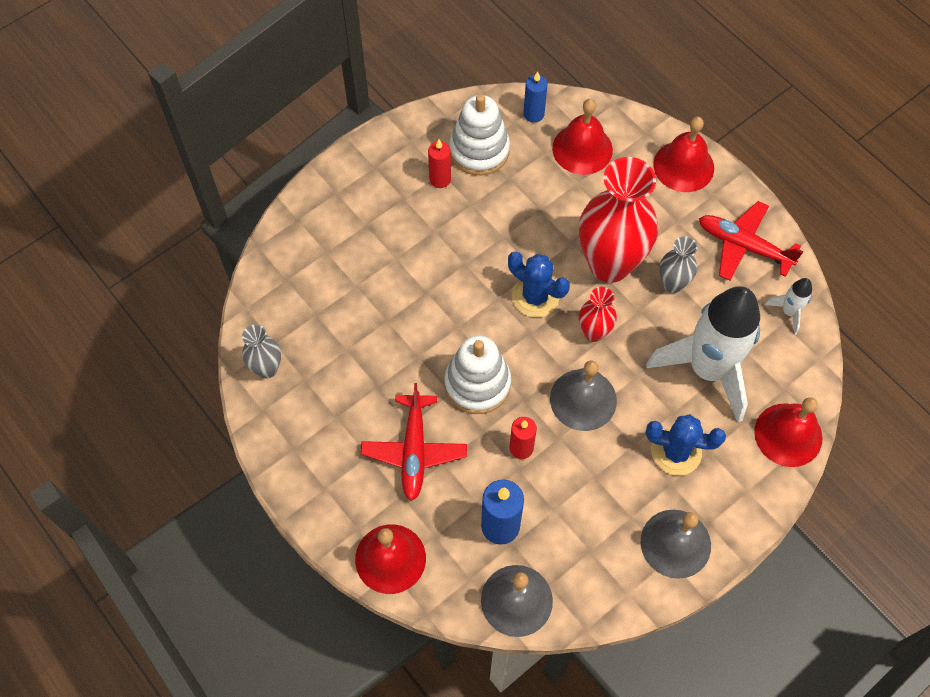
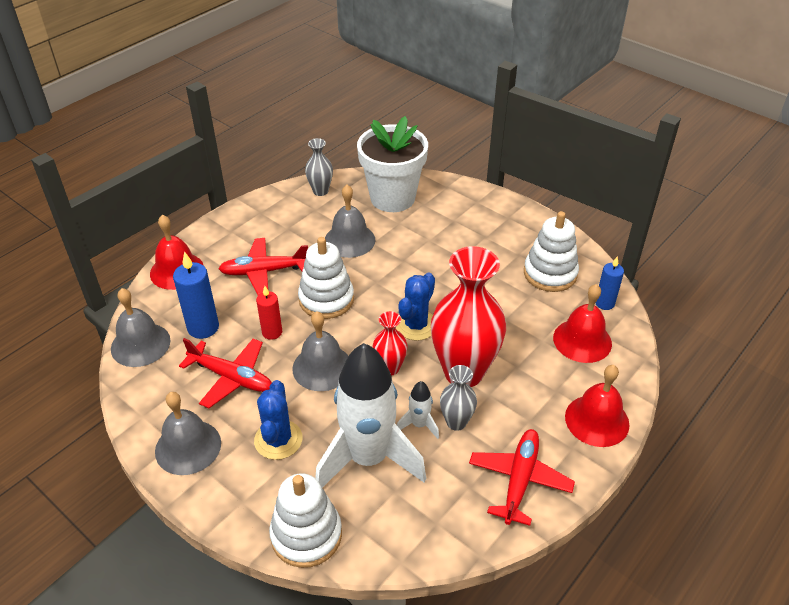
camera: 80 degrees right, 20 degrees down
(304, 284) = (392, 198): none -> white flower pot
(376, 345) = (349, 240): none -> grey bell
(440, 179) = (511, 254): red candle -> none
(584, 495) = (231, 377): none -> red plane
(788, 312) = (451, 527): white rocket -> white rocket (419, 425)
(788, 434) = (306, 535): red bell -> white stacking toy

